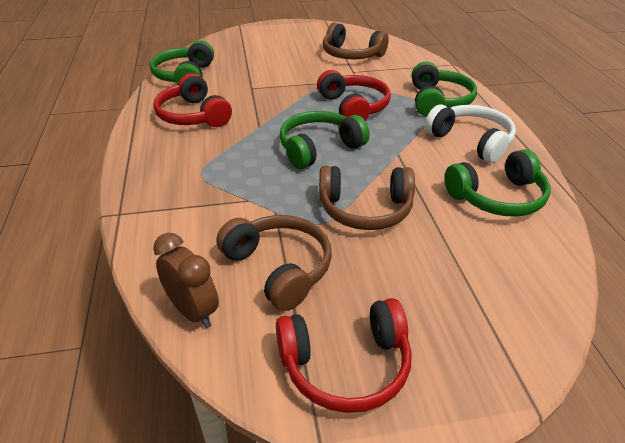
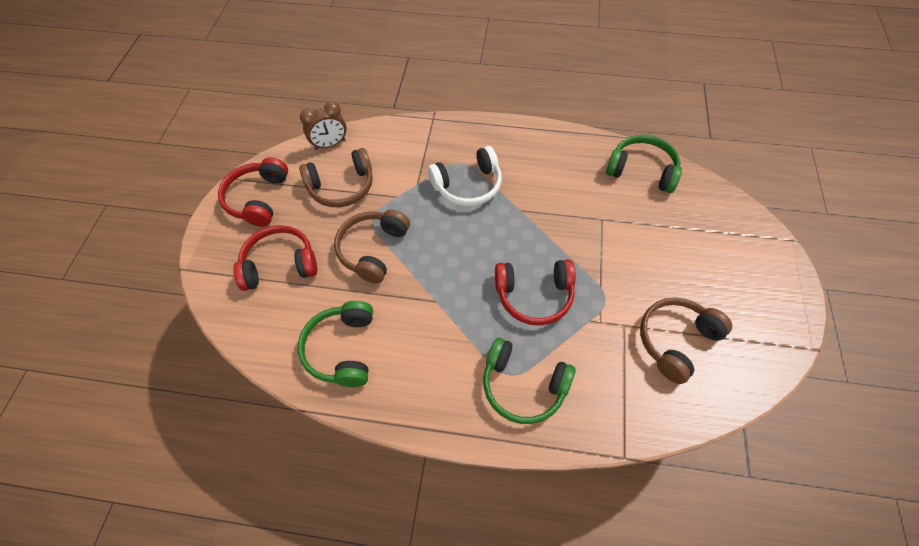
camera: 110 degrees right, 20 degrees up
(193, 115) = (555, 168): red headphones -> red headphones (279, 264)
(319, 148) = (468, 244): green headphones -> none
(471, 141) = (432, 376): white headphones -> white headphones (468, 186)

